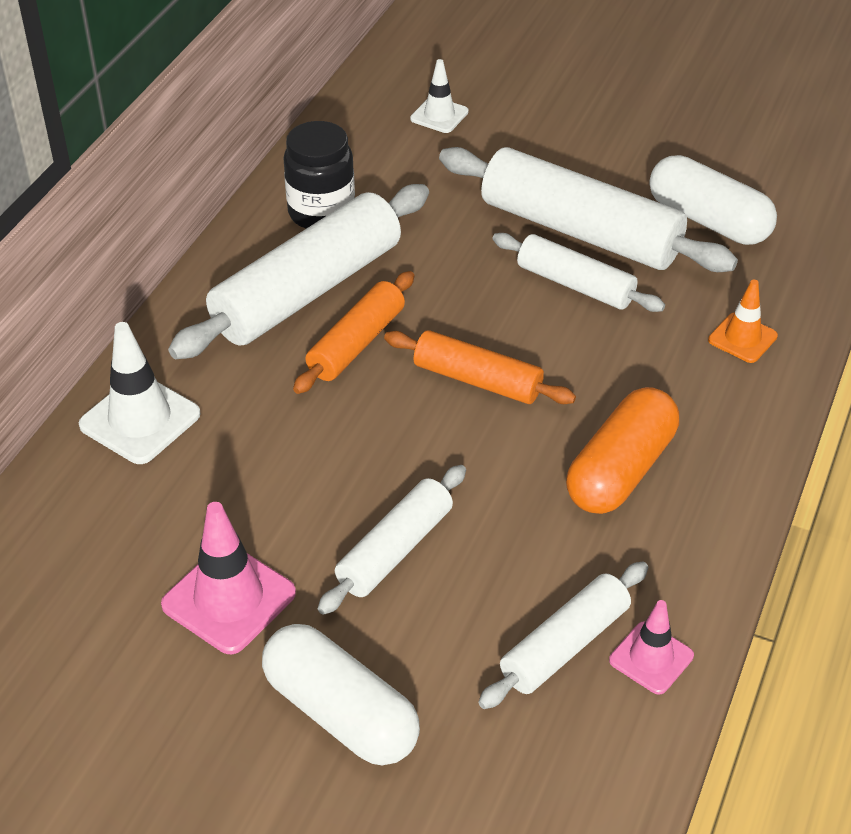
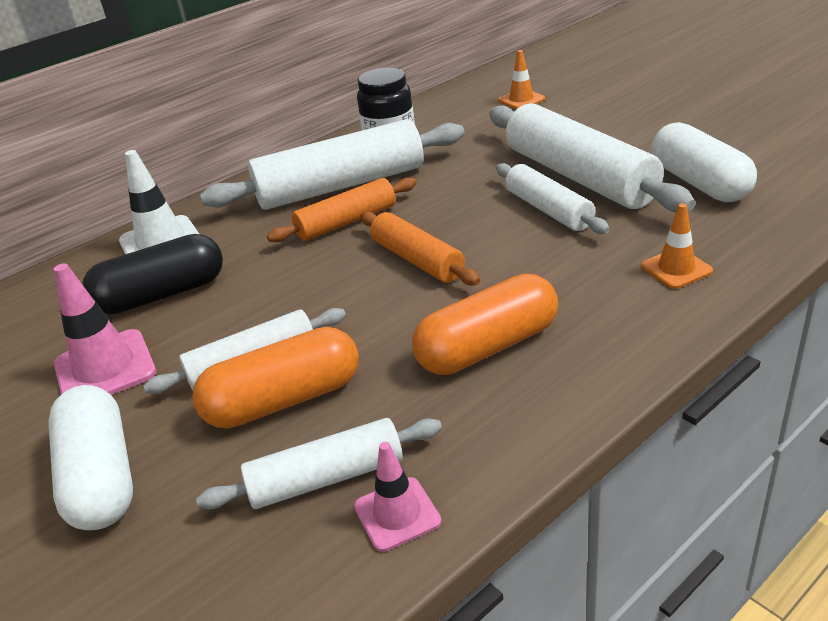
camera: 30 degrees right, 10 degrees down
(209, 491) = (161, 295): none -> black capsule
(439, 115) = (521, 100): white traffic cone -> orange traffic cone
(462, 581) = (284, 400): none -> orange capsule

